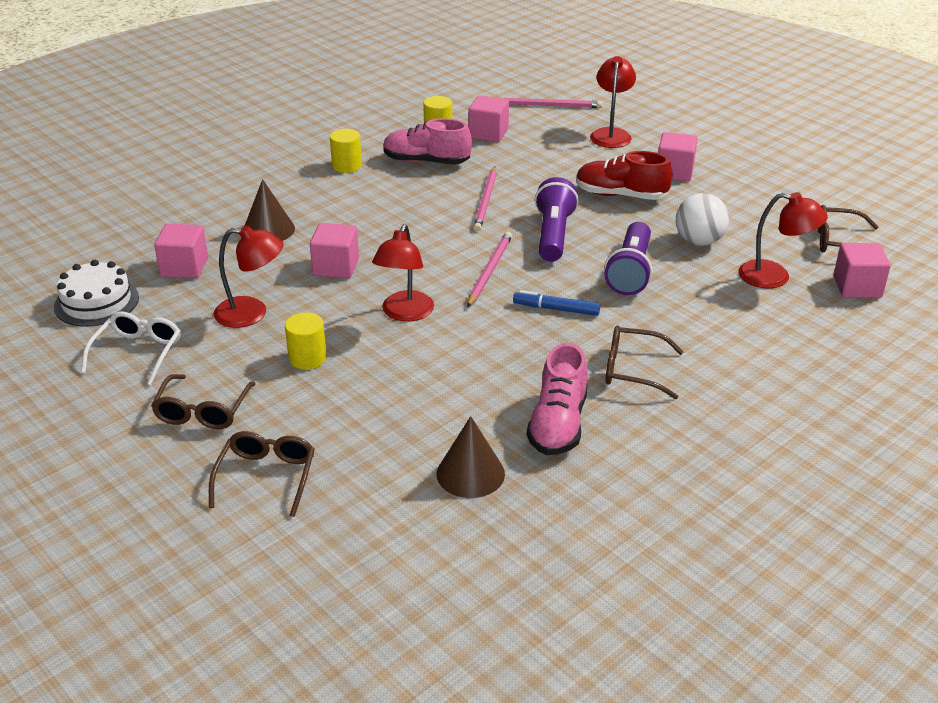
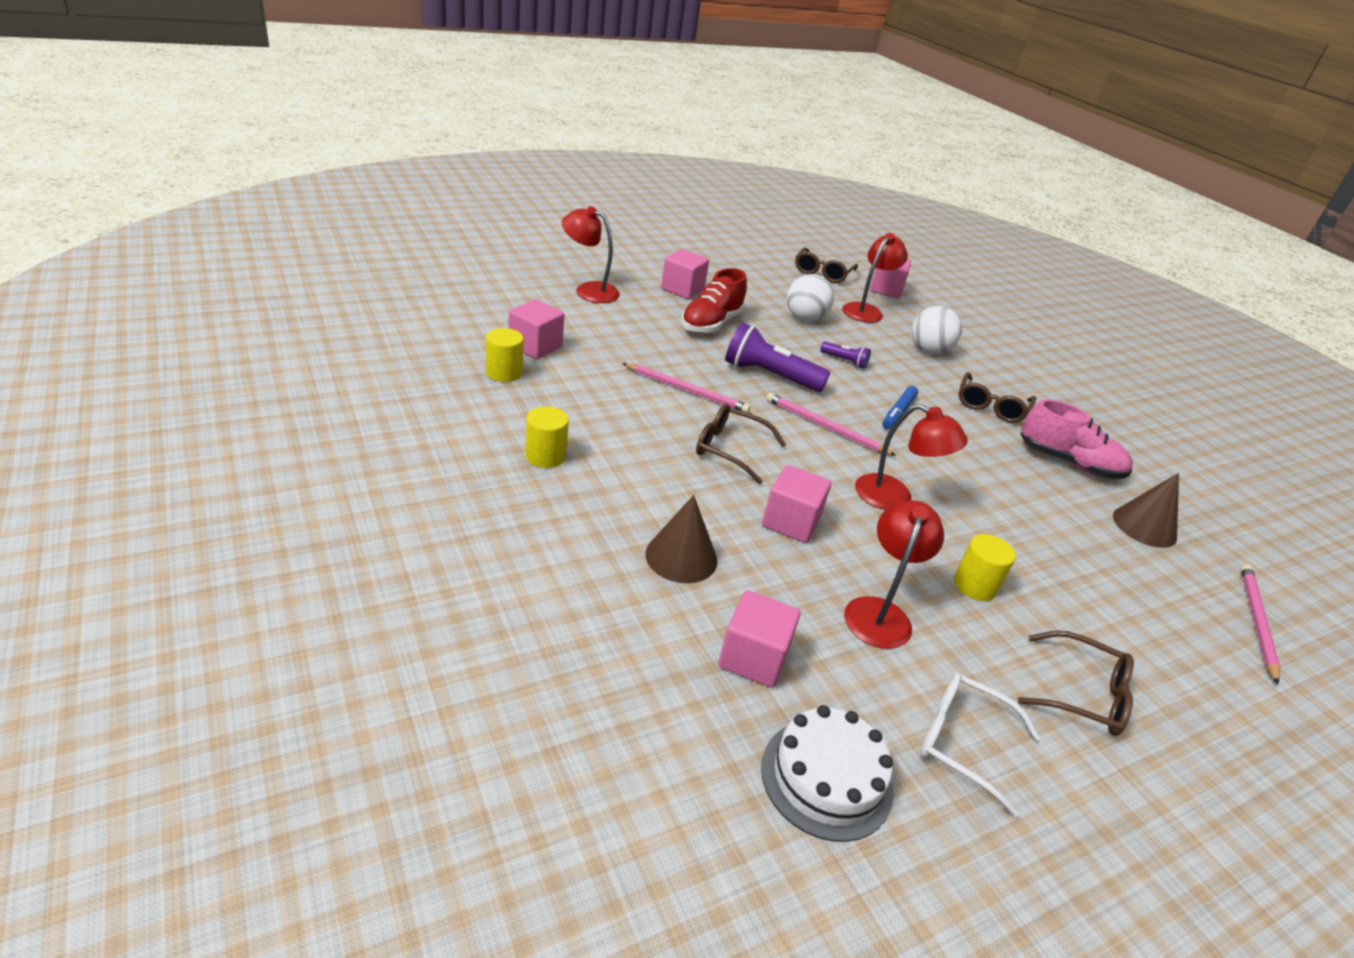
camera: 80 degrees left, 0 degrees up
(266, 477) = (1185, 661): brown glasses -> brown glasses (730, 449)
(426, 162) = (574, 400): pink shoe -> none
(550, 105) = (499, 297): pink pencil -> pink pencil (1256, 622)
(630, 272) = (845, 361): purple flashlight -> purple flashlight, size x0.50
(721, 324) = (928, 351): none -> white ball

